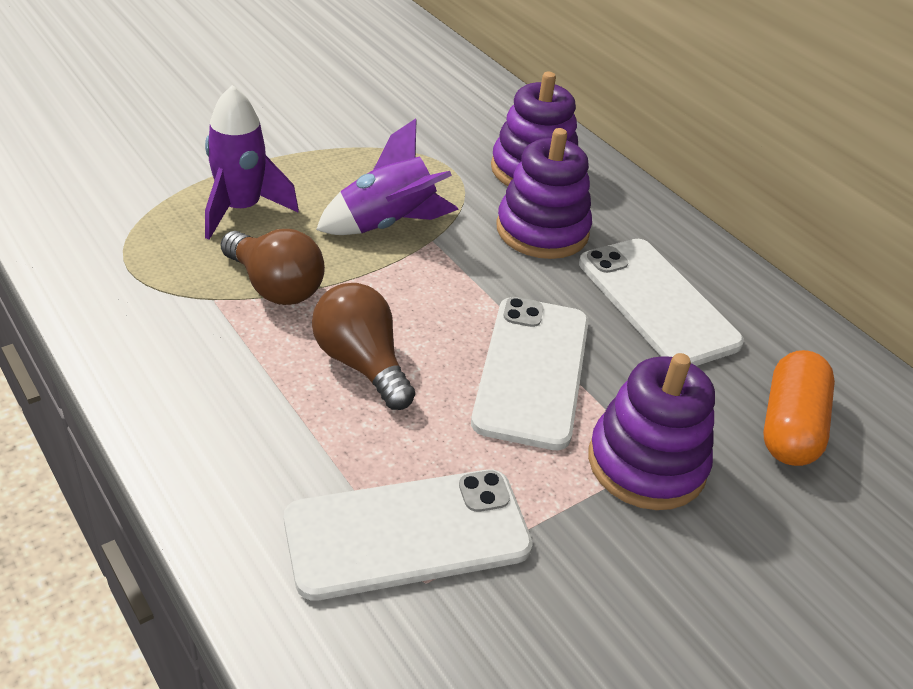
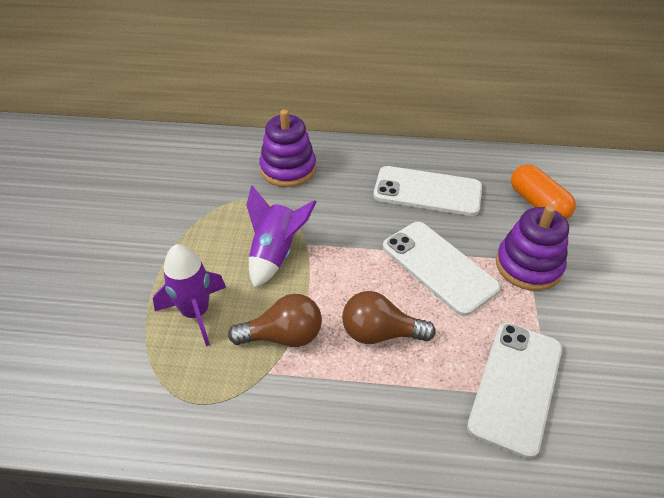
camera: 45 degrees left, 5 degrees up
(542, 231) = (339, 197): purple stacking toy -> none

